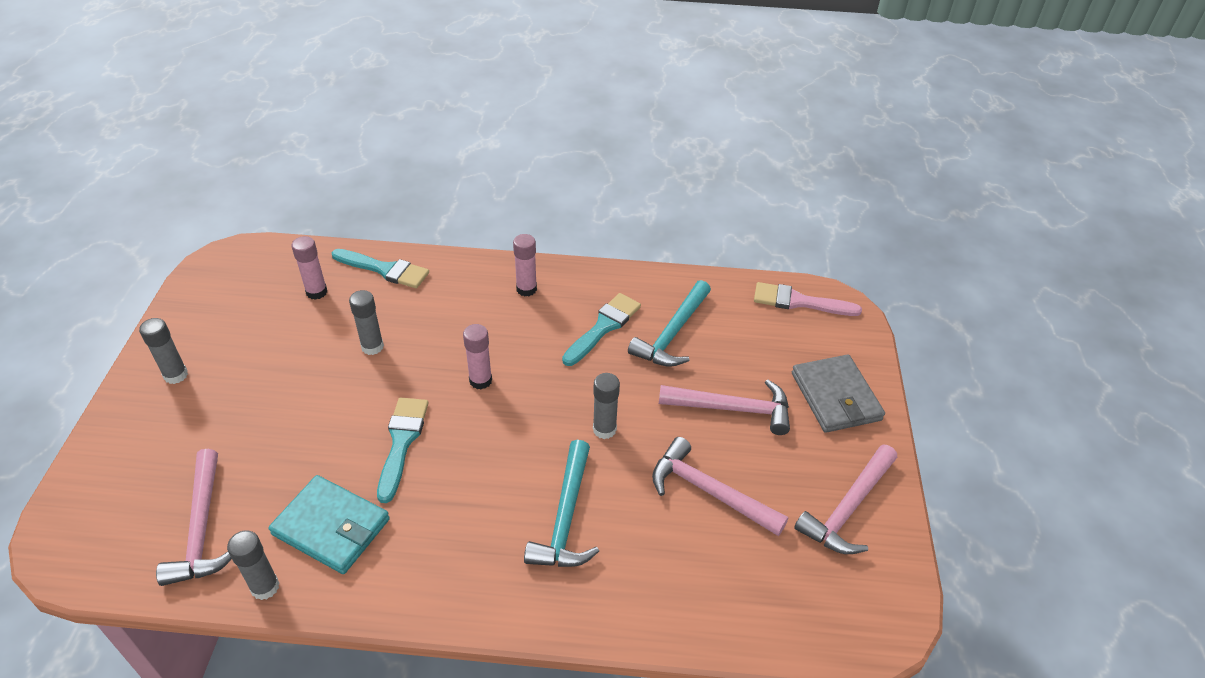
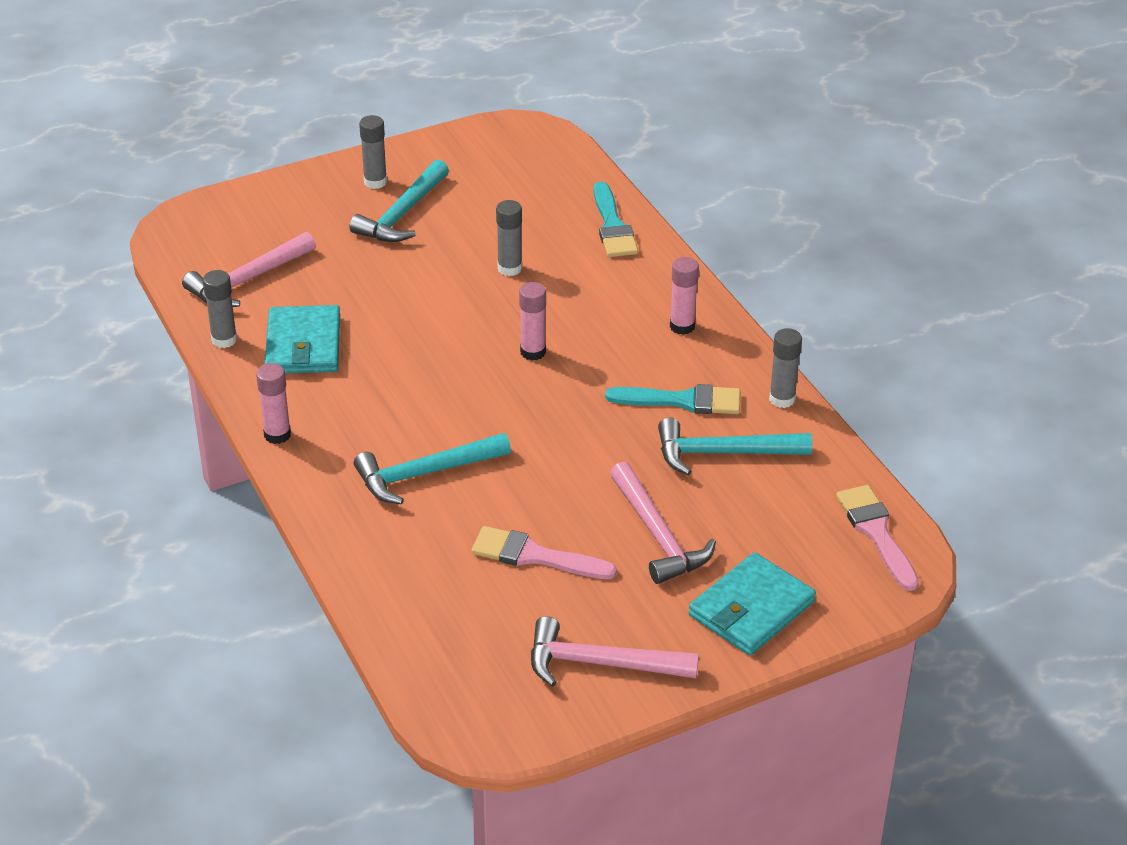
camera: 60 degrees right, 5 degrees down
(236, 378) = (402, 214): none -> turquoise hammer
(316, 292) = (542, 202): pink glue stick -> pink glue stick (277, 435)
(402, 442) = (419, 340): turquoise brush -> none
(604, 429) = (548, 456): grey glue stick -> grey glue stick (782, 399)
(709, 492) = (535, 556): pink hammer -> pink brush
(835, 396) = (751, 609): grey wallet -> turquoise wallet

